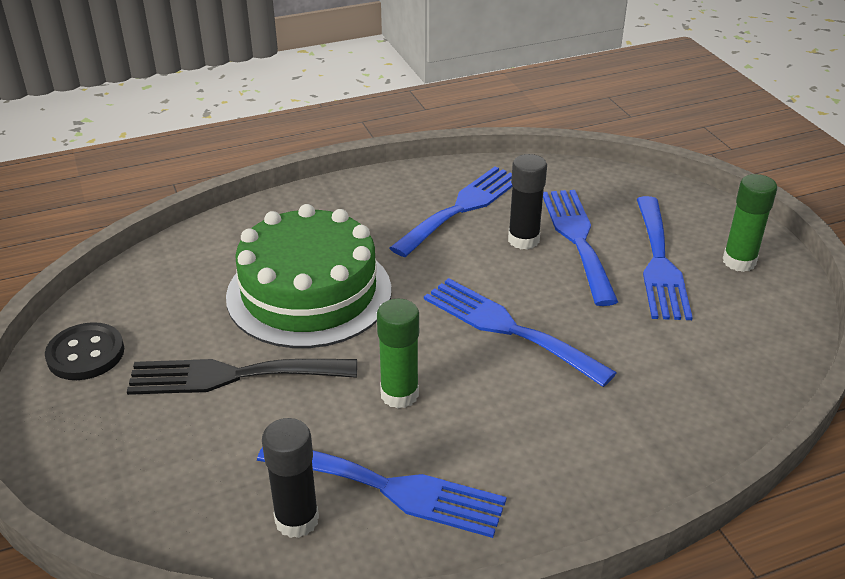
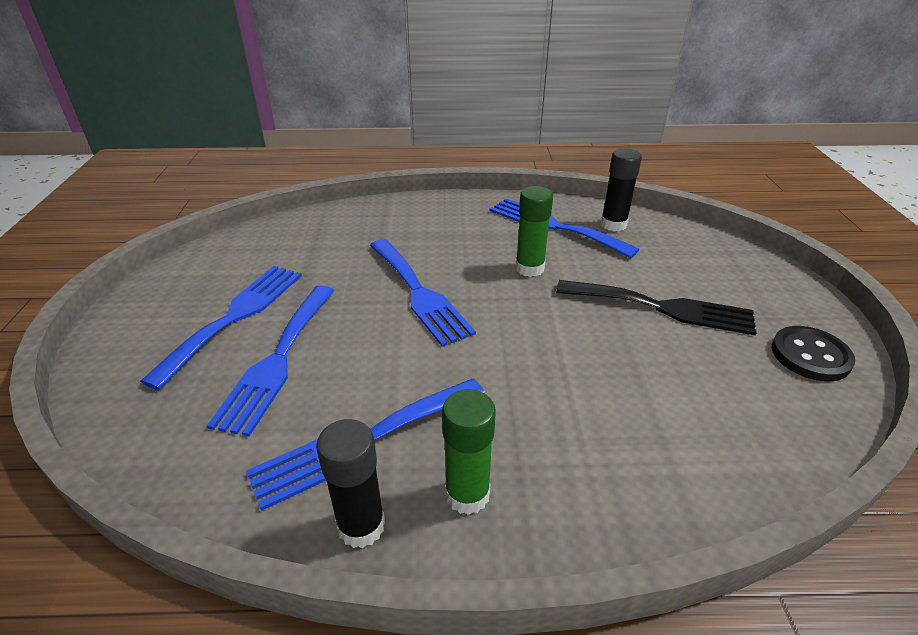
camera: 160 degrees left, 0 degrees up
(309, 293) = (587, 367): green cake -> none
(523, 240) = (332, 374): black glue stick -> black glue stick (361, 526)
(739, 261) = (170, 301): green glue stick -> green glue stick (467, 494)

